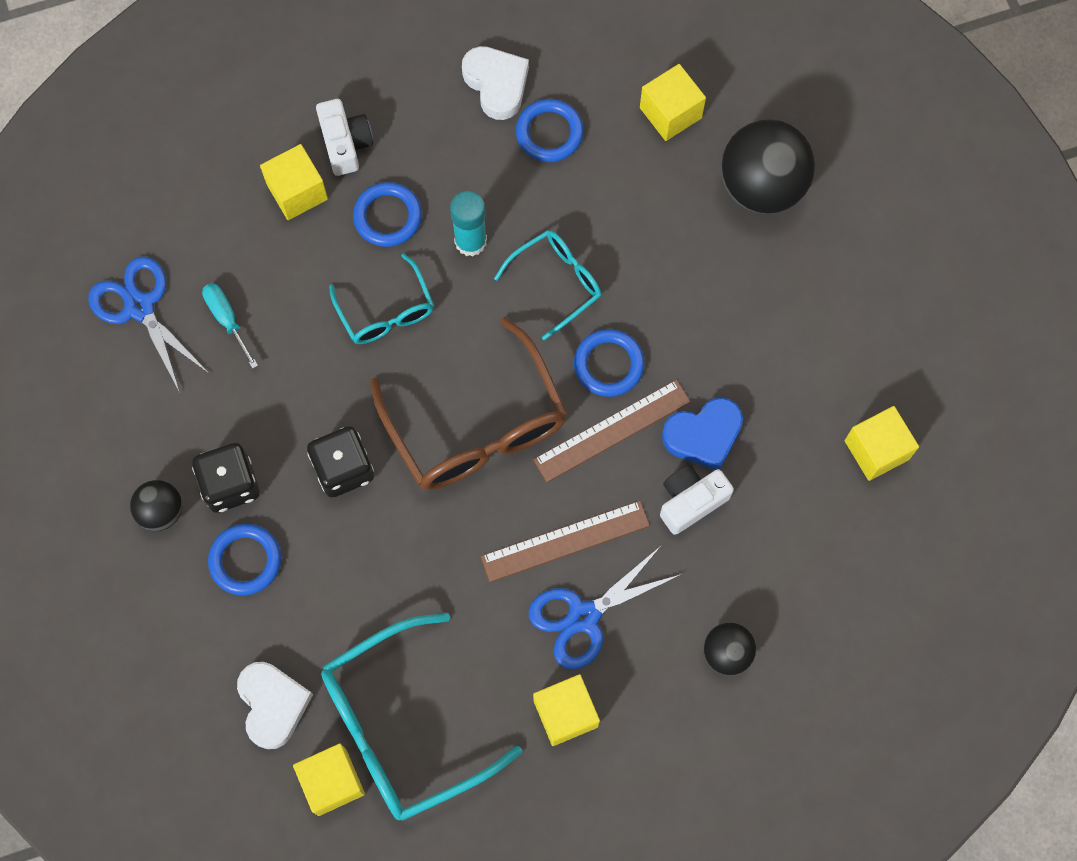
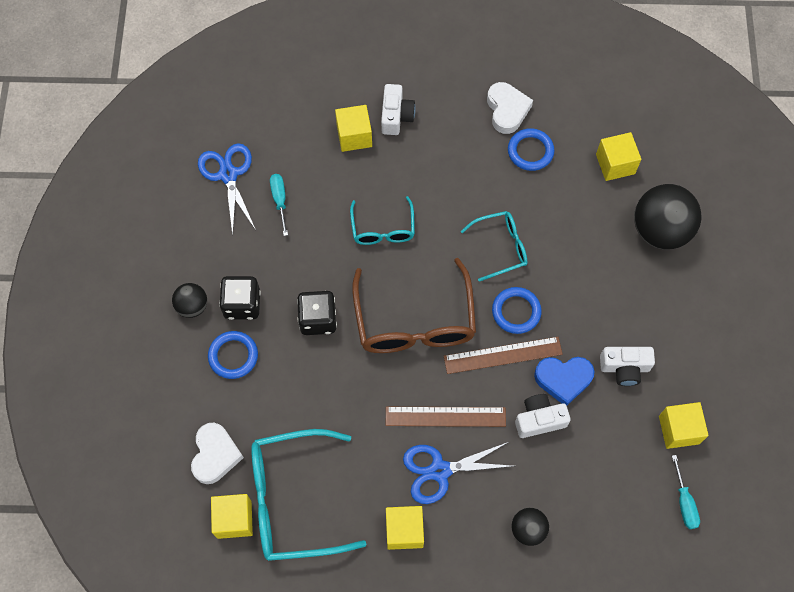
camera: 20 degrees right, 5 degrees down
(387, 217) = (406, 170): blue ring -> none
(470, 241) = (454, 203): turquoise glue stick -> none
(778, 391) = (624, 368): none -> white camera
(915, 543) = (684, 502): none -> turquoise screwdriver

